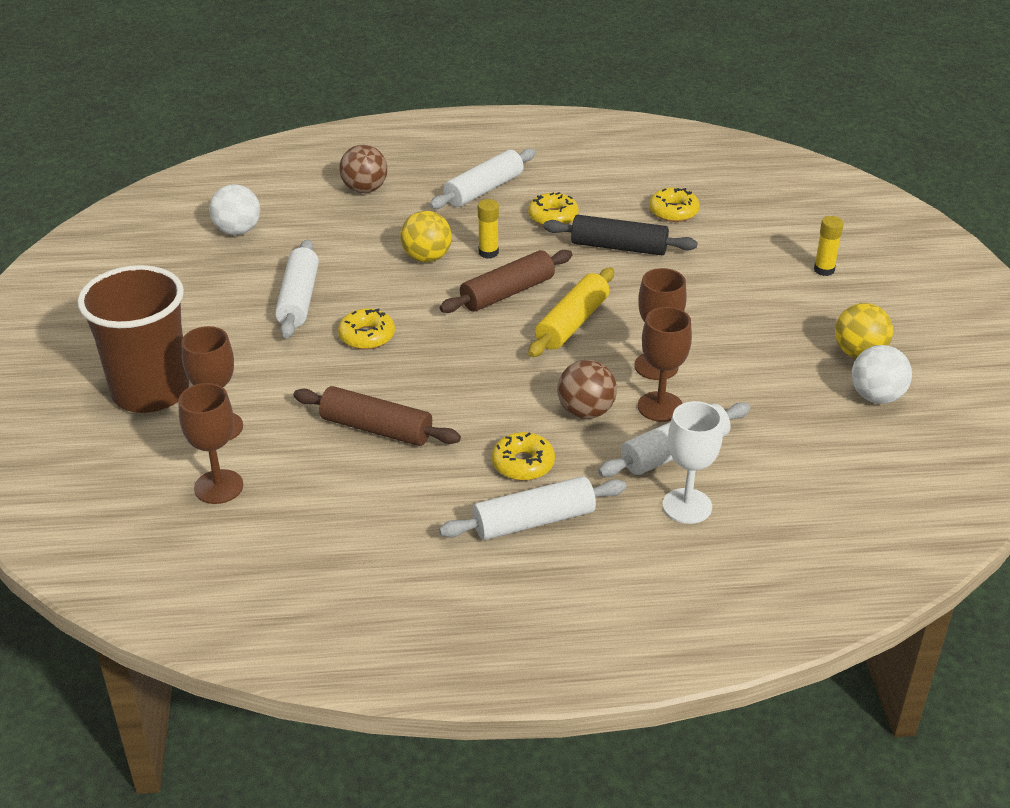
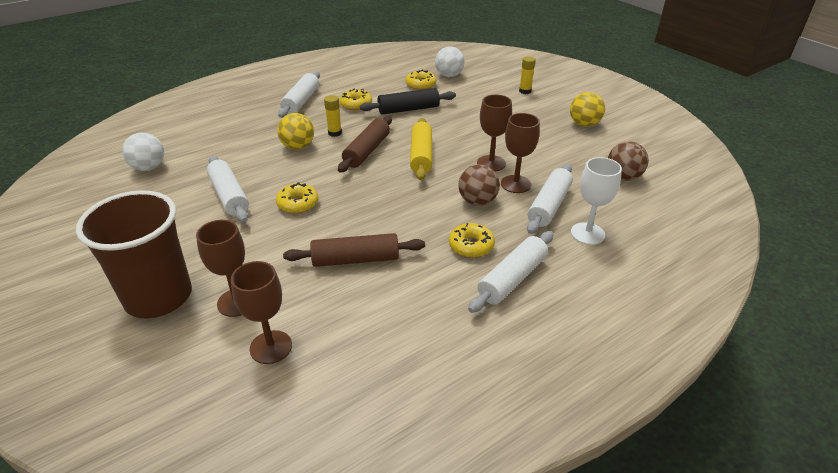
camera: 30 degrees left, 0 degrees up
(364, 189) = (223, 120): brown ball -> brown ball (623, 177)
(876, 397) = (615, 142): white ball -> white ball (449, 75)

